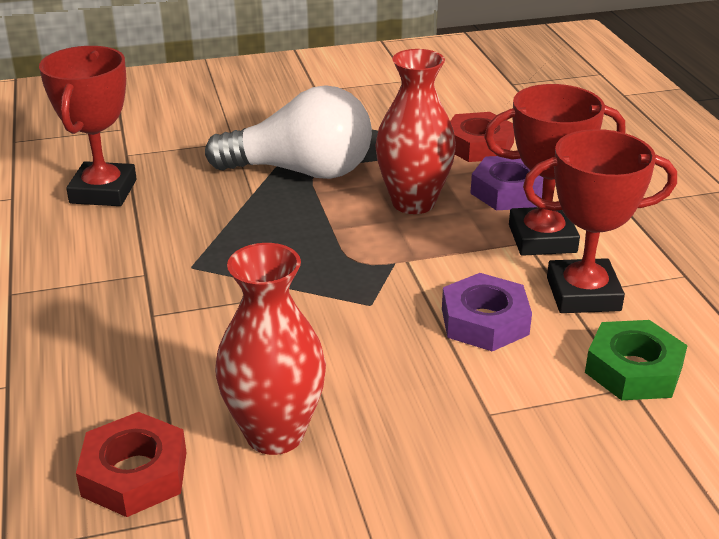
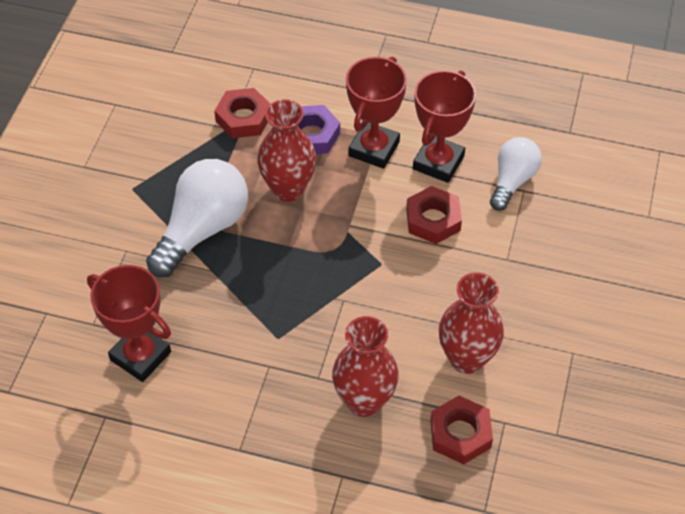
camera: 60 degrees left, 20 degrees up
(138, 363) = (364, 401): none -> red vase
(485, 321) = (433, 219): purple nut -> red nut
(633, 370) = (512, 181): green nut -> white light bulb

